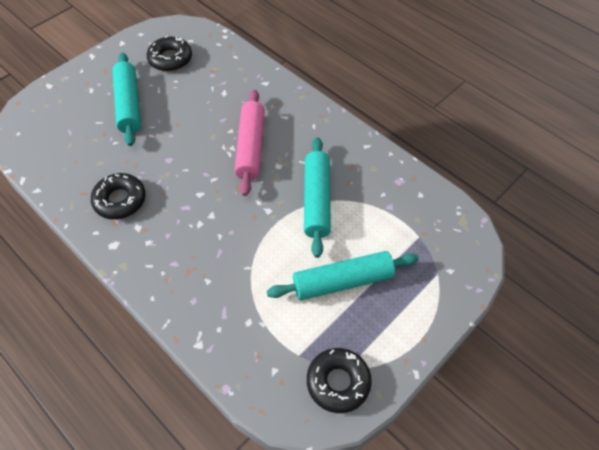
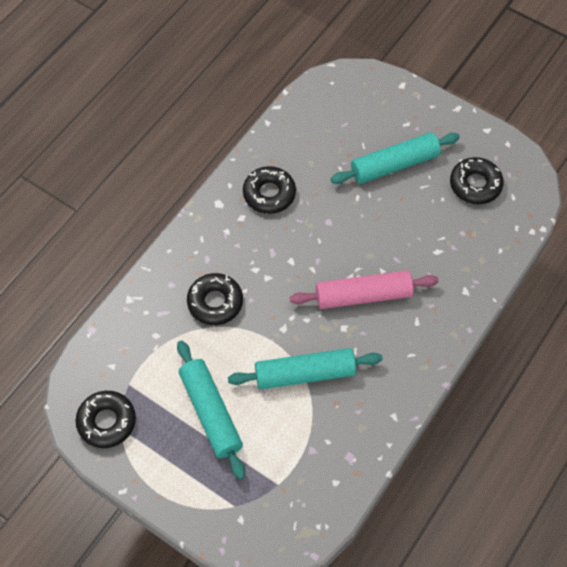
camera: 80 degrees right, 5 degrees up
(225, 262) = (215, 302): none -> black donut

